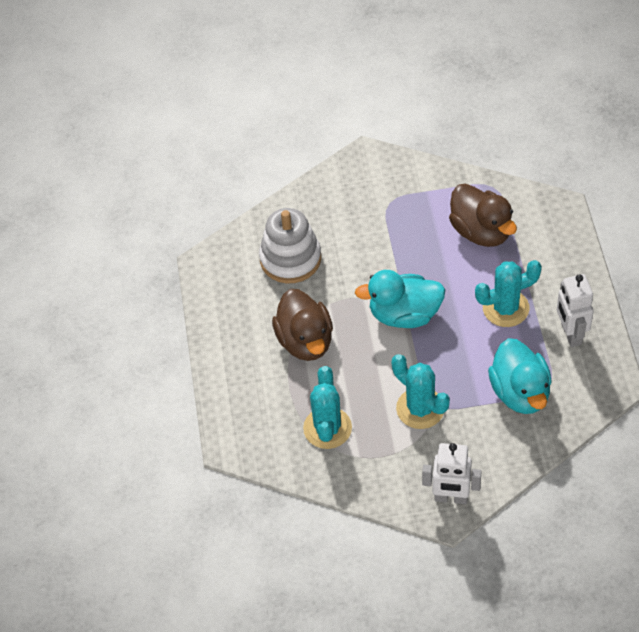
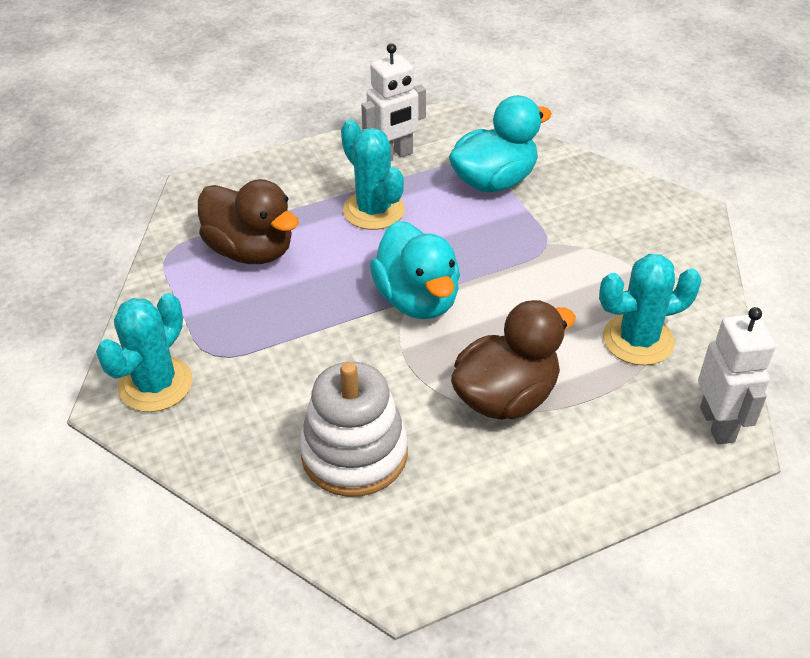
camera: 110 degrees left, 10 degrees down
(420, 408) = (559, 258): turquoise cactus -> turquoise cactus (156, 384)
(451, 498) = (667, 212): white robot -> white robot (717, 424)
(481, 231) = (251, 251): brown duck -> brown duck turned 90 degrees clockwise

